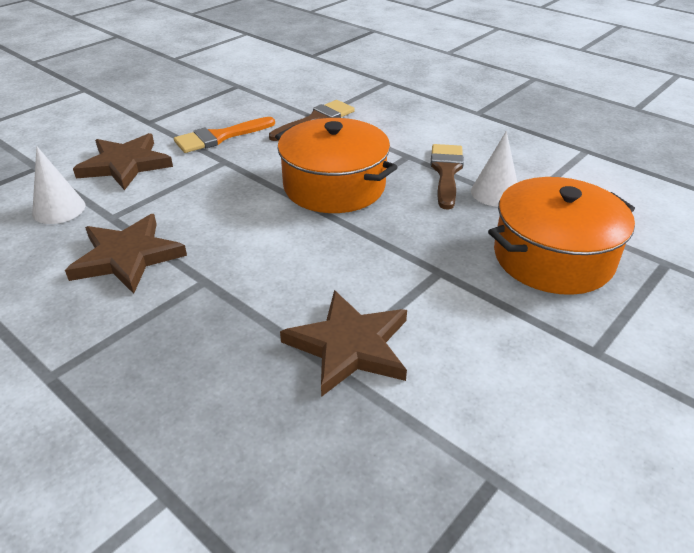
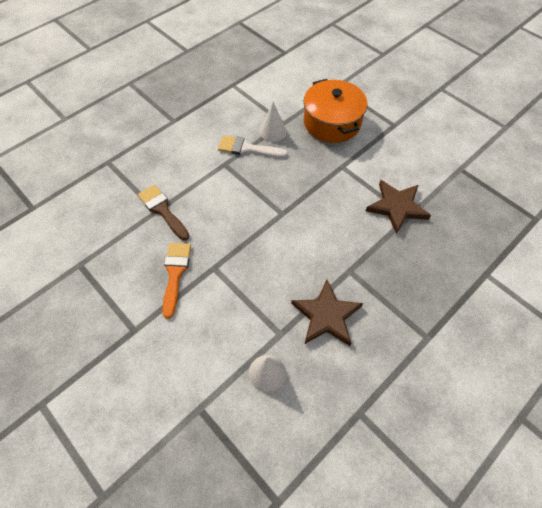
camera: 85 degrees left, 20 degrees up
(125, 164) = (207, 337): brown star -> none
(219, 137) = (175, 273): orange brush -> orange brush turned 150 degrees counterclockwise
(334, 186) = (256, 204): orange pot -> none
(446, 172) = (247, 148): brown brush -> white brush

